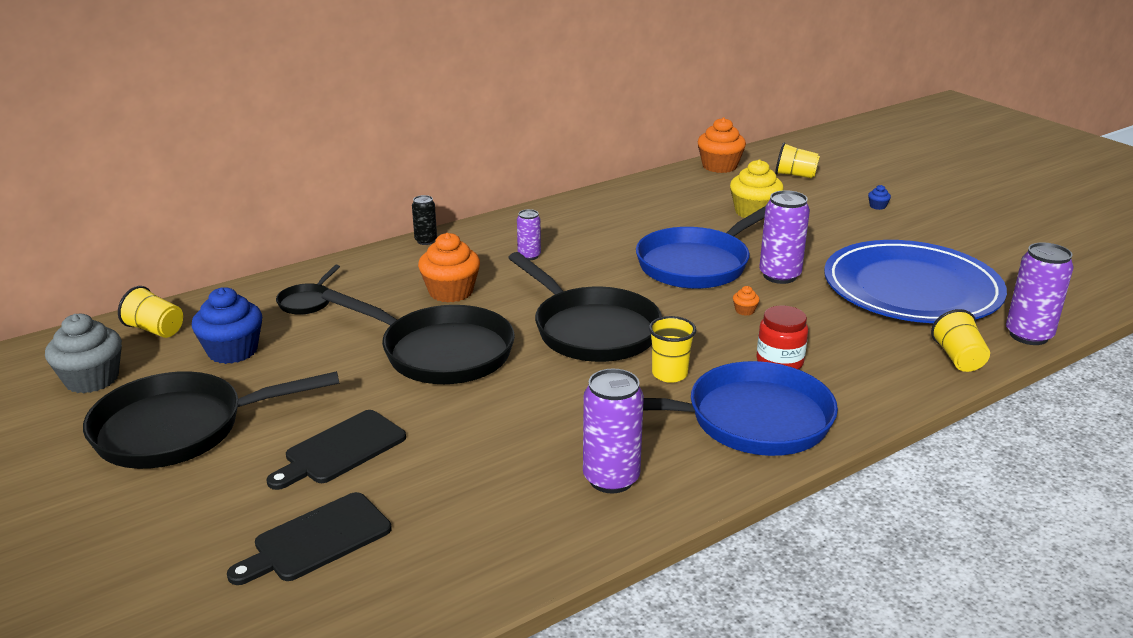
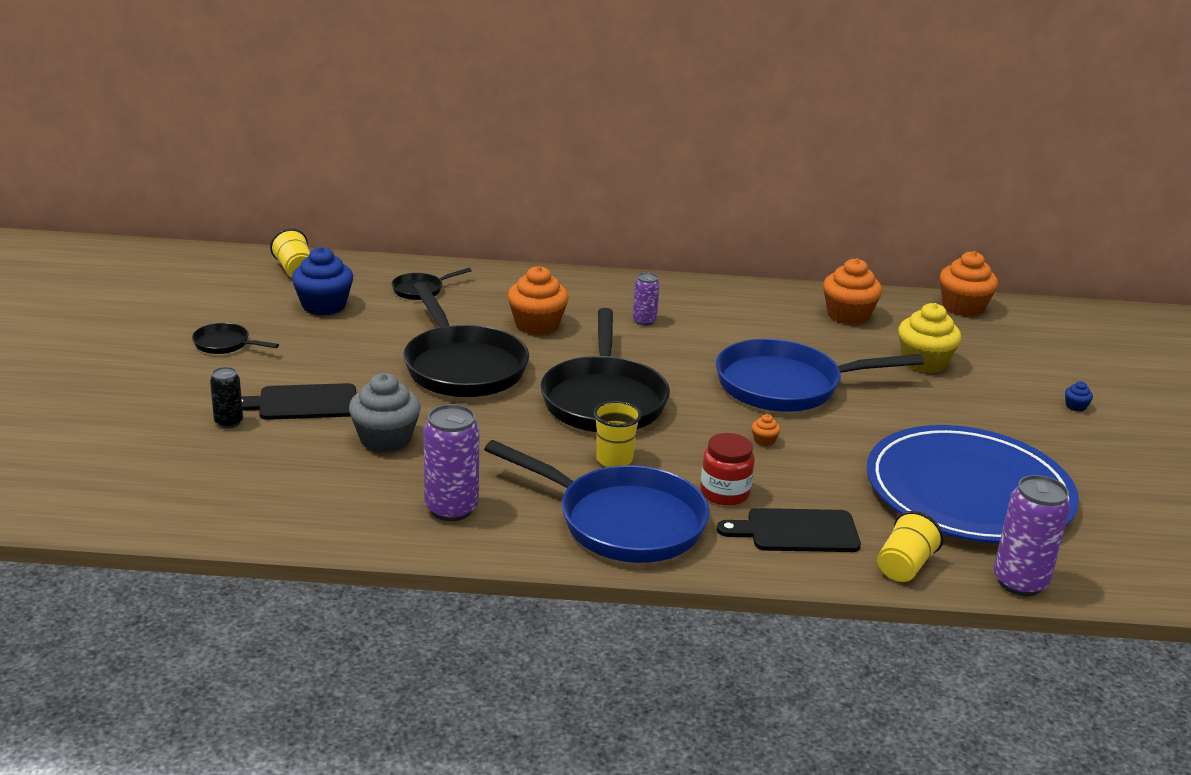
camera: 35 degrees right, 0 degrees up
(92, 379) = (215, 288): grey cupcake -> grey cupcake (385, 439)
(179, 429) = (225, 344): black pan -> black pan, size x0.45
(317, 539) = (213, 451): black cutting board -> black cutting board (797, 531)
(426, 241) = (577, 276): black can -> black can (228, 422)
(660, 198) = (848, 315): none -> orange cupcake
(779, 276) = (850, 426): purple can -> none
(795, 175) = (1034, 344): yellow cup -> none

